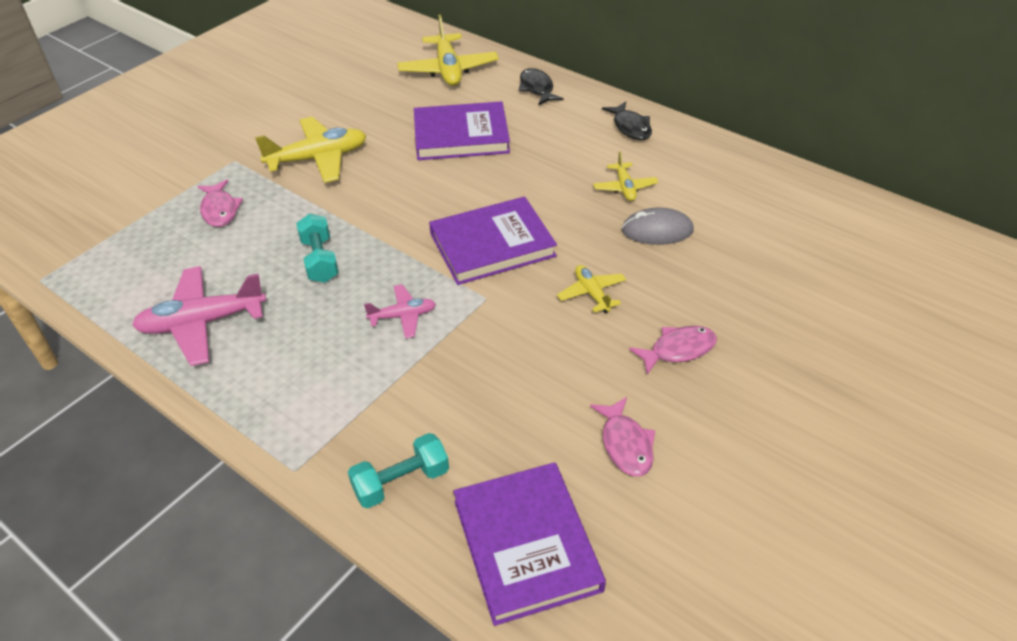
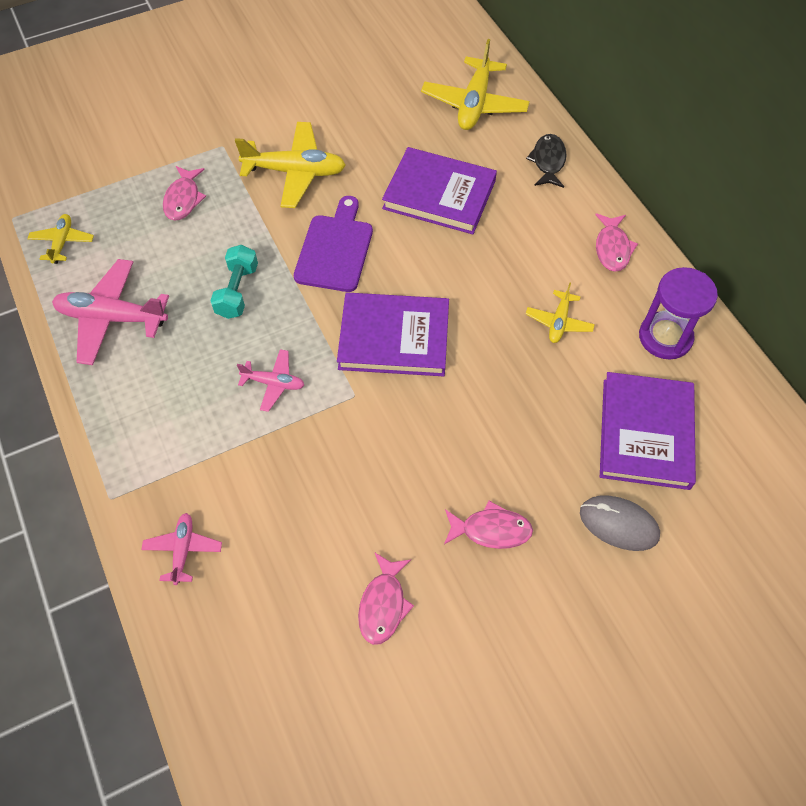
camera: 25 degrees right, 15 degrees up
(393, 201) = (335, 249): none -> purple cutting board
(401, 482) = (183, 550): turquoise dumbbell -> pink plane
(526, 545) = (246, 658): purple book -> purple book (645, 433)
(592, 293) = (451, 432): yellow plane -> yellow plane (62, 242)
(630, 127) = (612, 248): black fish -> pink fish
(657, 230) = (558, 387): grey mouse -> grey mouse (619, 524)
(715, 170) = (665, 337): none -> purple hourglass

